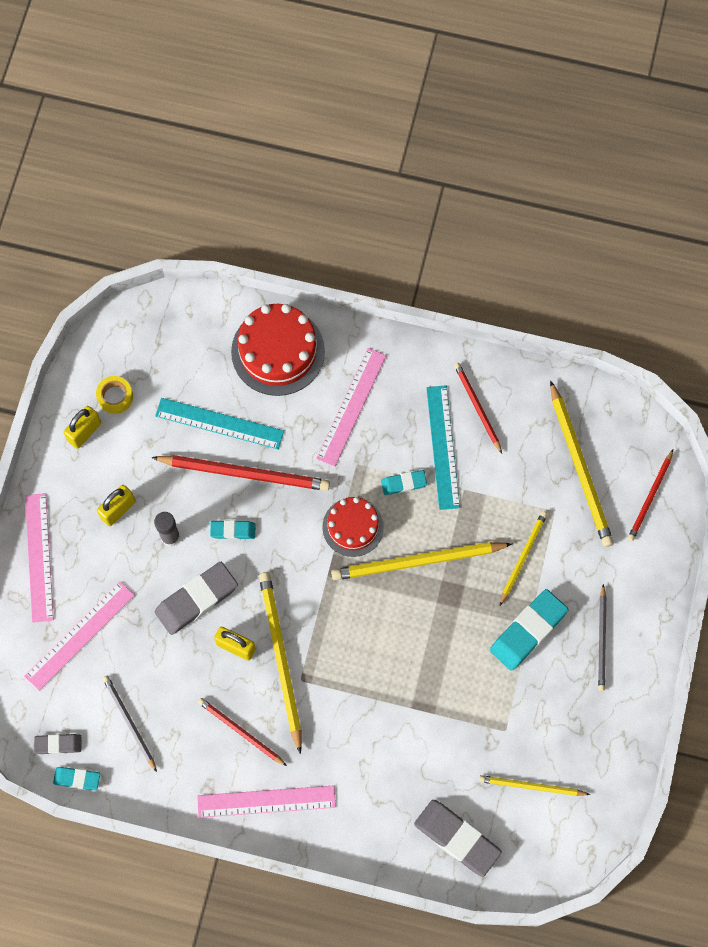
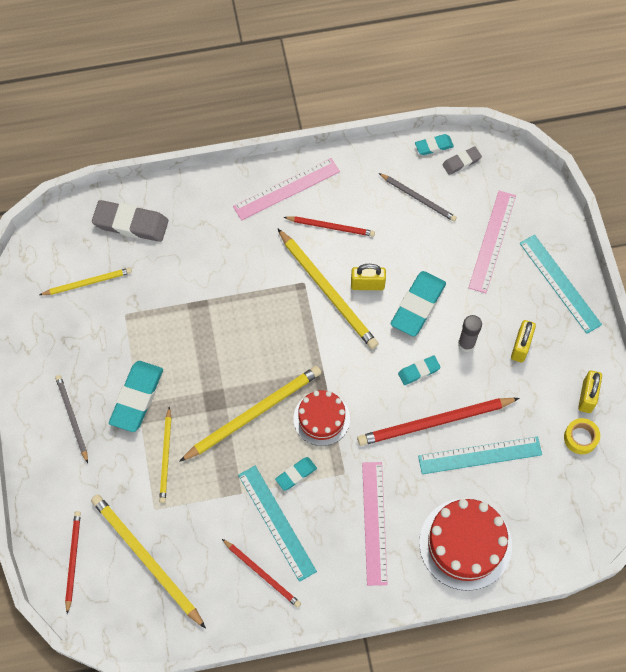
camera: 155 degrees right, 5 degrees down
(39, 557) = (560, 283): pink ruler -> turquoise ruler
(196, 599) = (418, 306): grey eraser -> turquoise eraser

